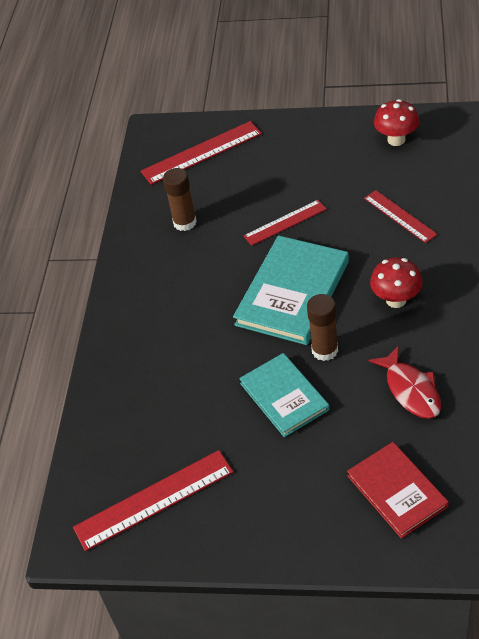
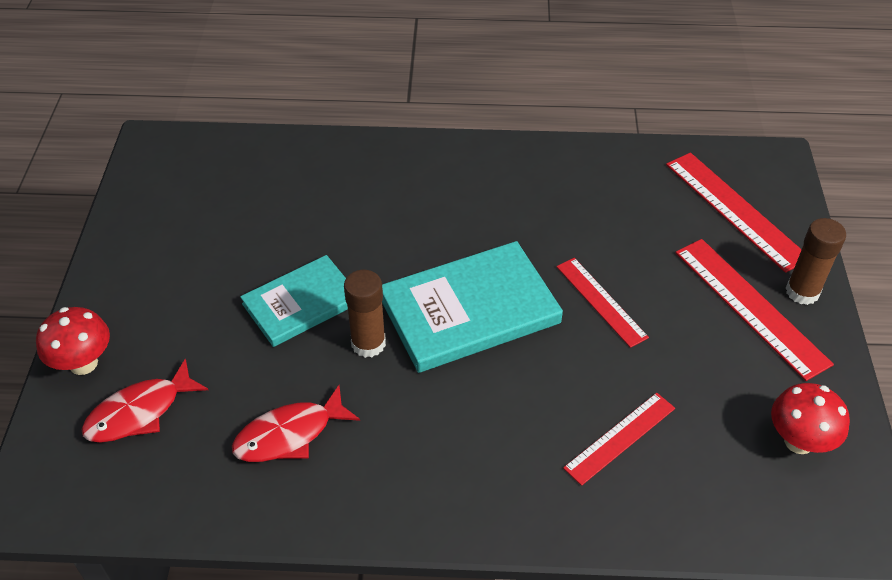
camera: 80 degrees right, 0 degrees up
(154, 500) = (186, 199): red ruler -> red ruler (750, 306)
(185, 222) = (597, 200): brown glue stick -> brown glue stick (802, 292)
(292, 293) = (469, 310): turquoise book -> turquoise book turned 45 degrees counterclockwise
(396, 300) = (450, 425): red mushroom -> red mushroom (83, 363)
(397, 491) = (139, 412): red book -> red fish

